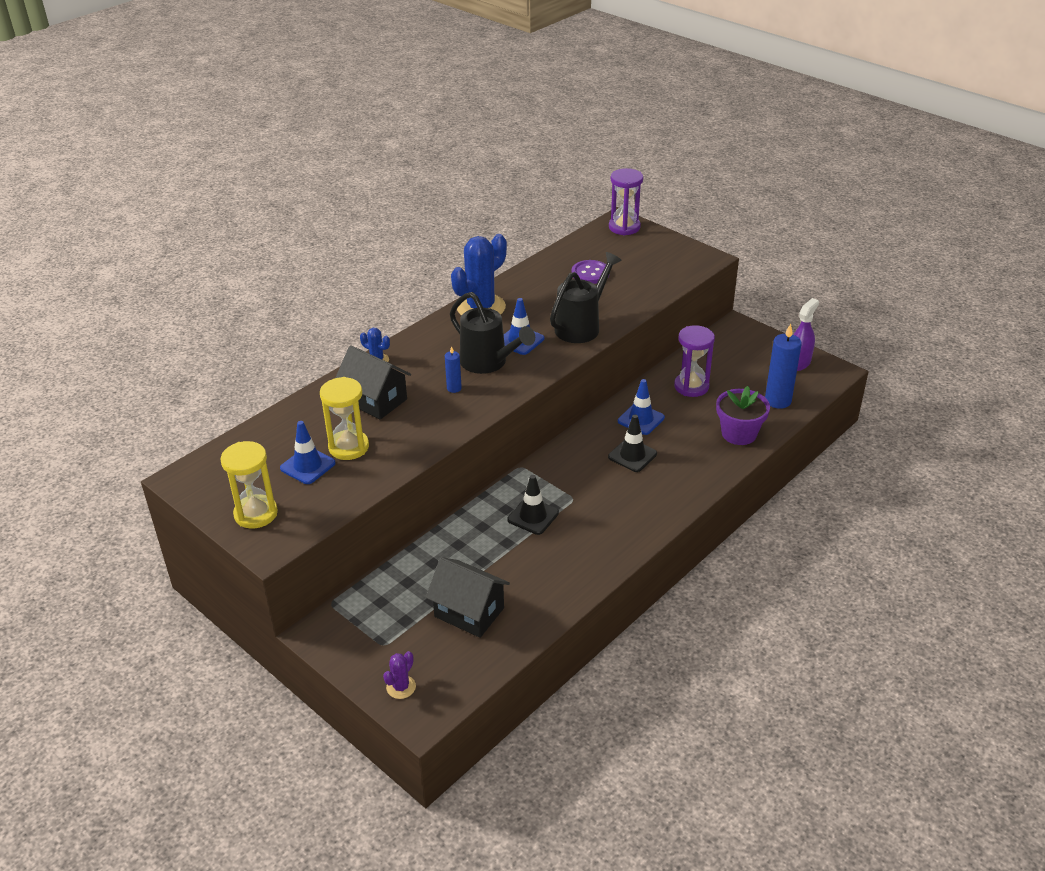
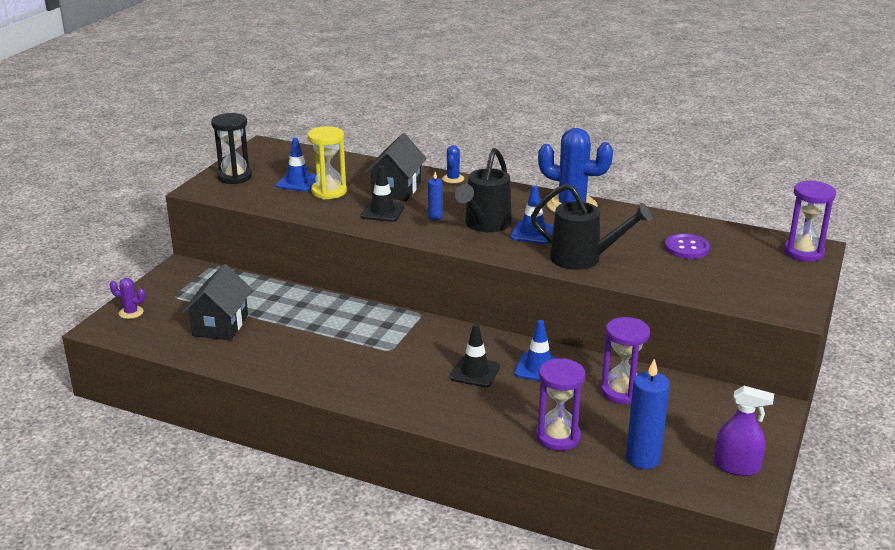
camera: 70 degrees right, 10 degrees down
(256, 514) = (235, 177): yellow hourglass -> black hourglass
(533, 516) = (354, 333): black traffic cone -> black traffic cone (382, 211)
(739, 434) = (558, 437): purple flower pot -> purple hourglass

